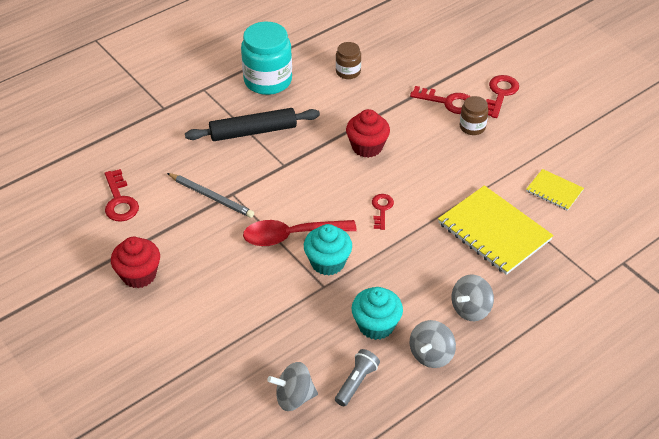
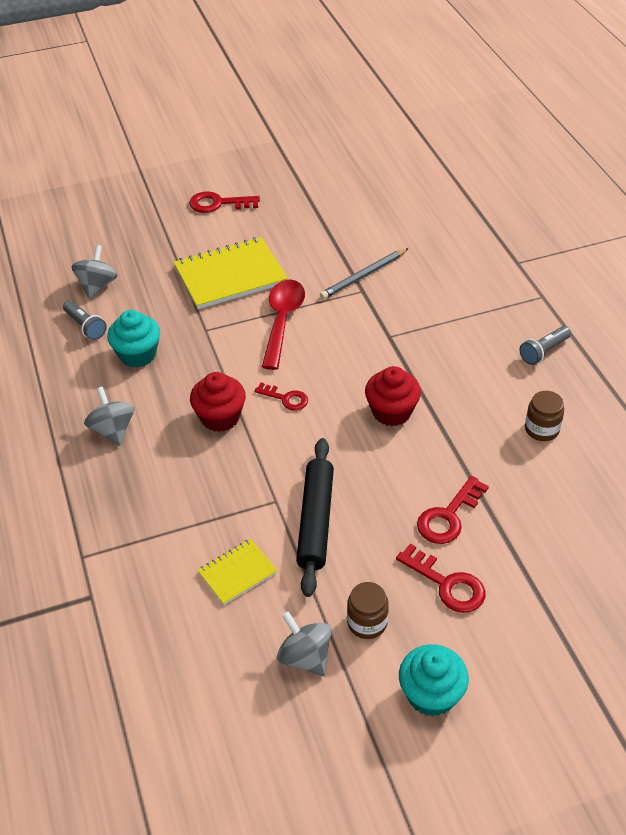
camera: 110 degrees right, 0 degrees up
(119, 201) = (385, 217): red key -> red key (219, 204)
(139, 275) = (285, 218): red cupcake -> red cupcake (220, 417)
(253, 131) = (454, 323): black rolling pin -> black rolling pin (316, 521)
(268, 80) = (543, 351): turquoise jar -> grey flashlight
(328, 262) = (233, 339): turquoise cupcake -> turquoise cupcake (431, 694)
(431, 355) = (80, 384): grey spinning top -> grey spinning top (305, 657)
(472, 127) = (389, 527): brown jar -> brown jar (367, 622)
(494, 231) = (203, 487): yellow notebook -> yellow notebook (230, 275)

